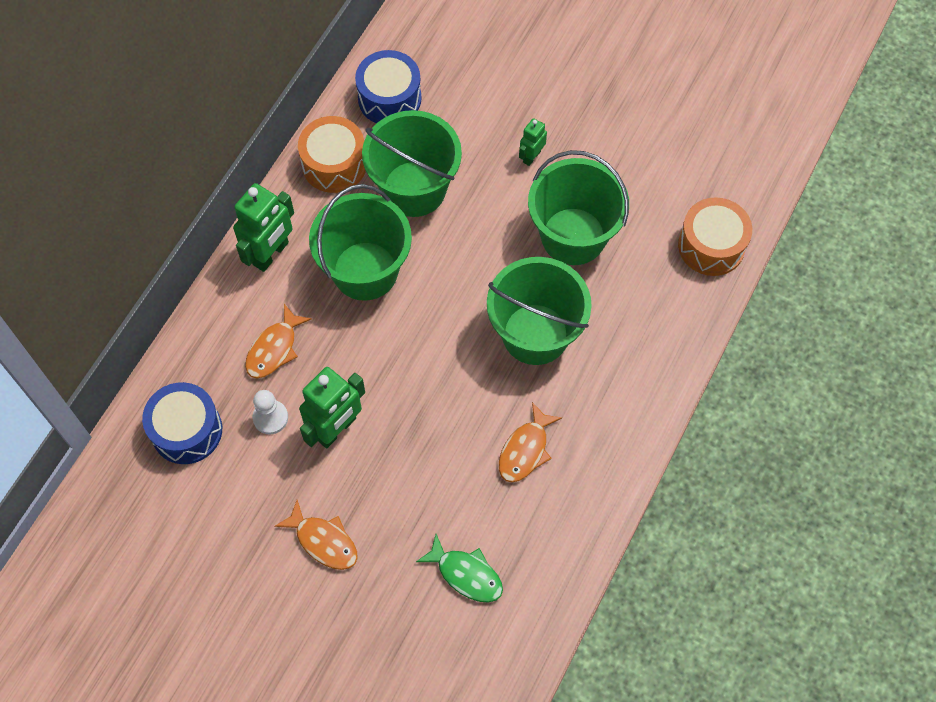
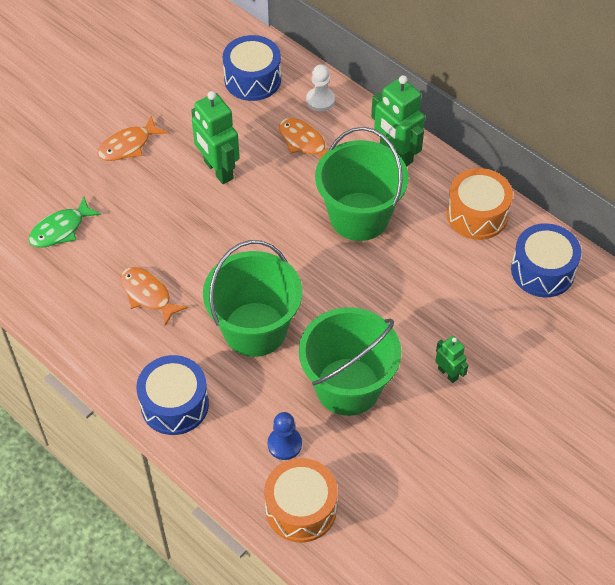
camera: 105 degrees right, 10 degrees down
(270, 418) = (244, 130): white pawn -> white pawn (320, 100)
(414, 189) = (435, 269): green bucket -> none
(645, 383) = (174, 404): none -> blue drum
(652, 275) = (284, 444): none -> blue pawn

